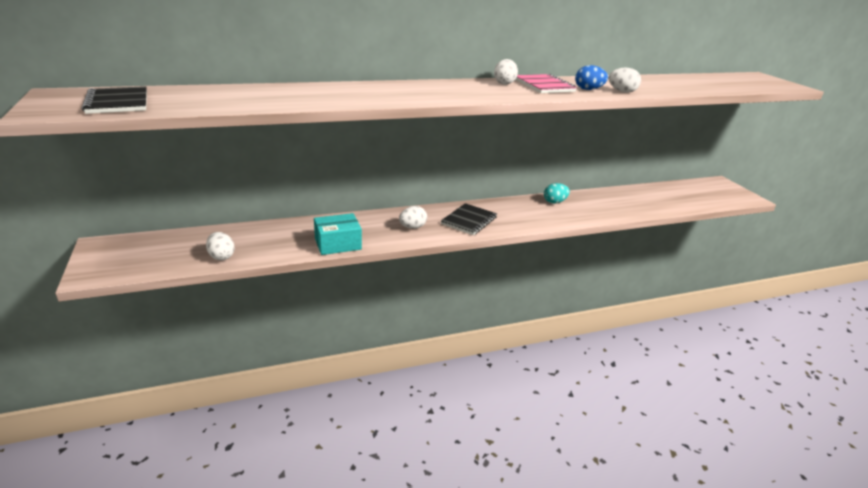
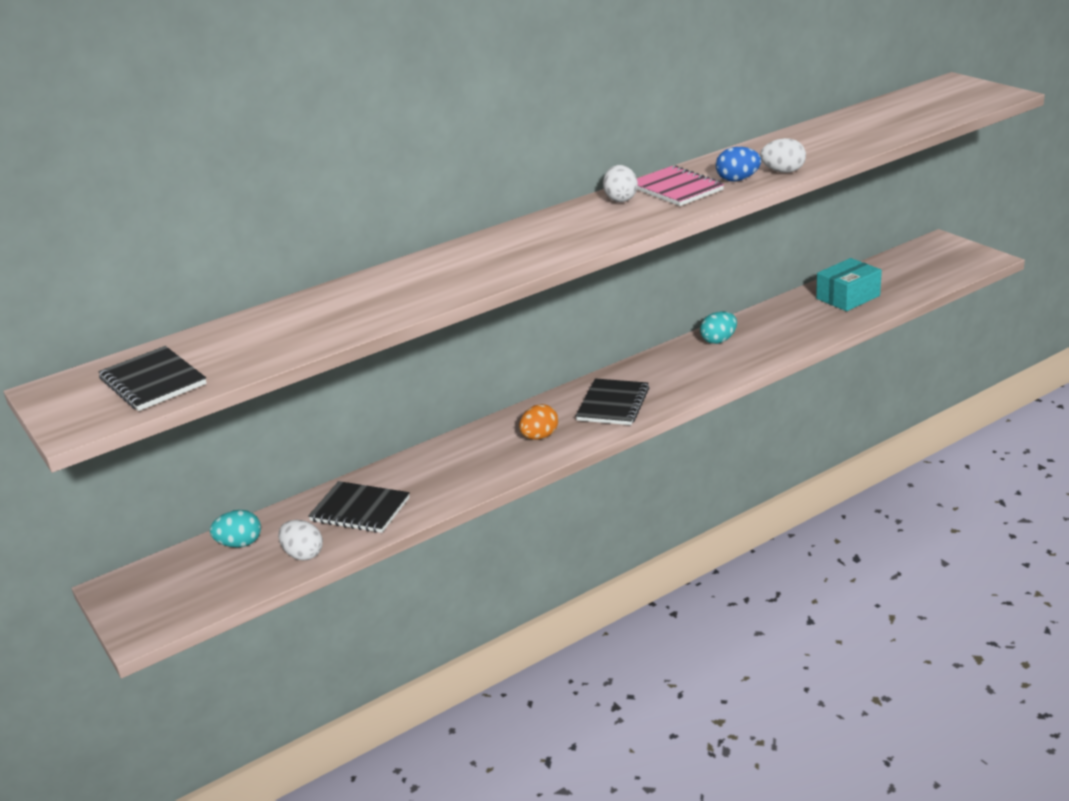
camera: 10 degrees left, 0 degrees up
(191, 240) = (240, 544): none -> turquoise egg
(275, 240) = (360, 510): none -> black notebook
(338, 244) = (451, 490): turquoise box -> turquoise box (848, 297)
(412, 227) = (539, 437): white egg -> orange egg

